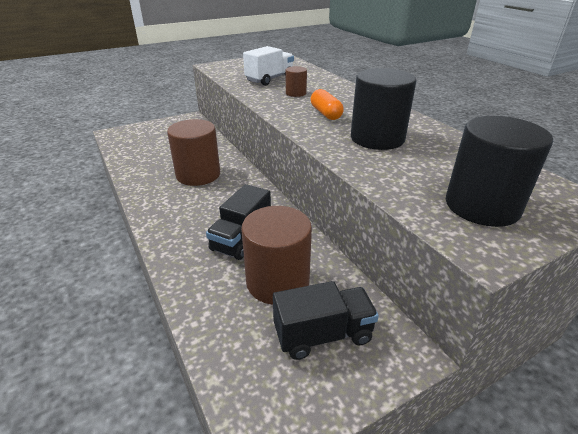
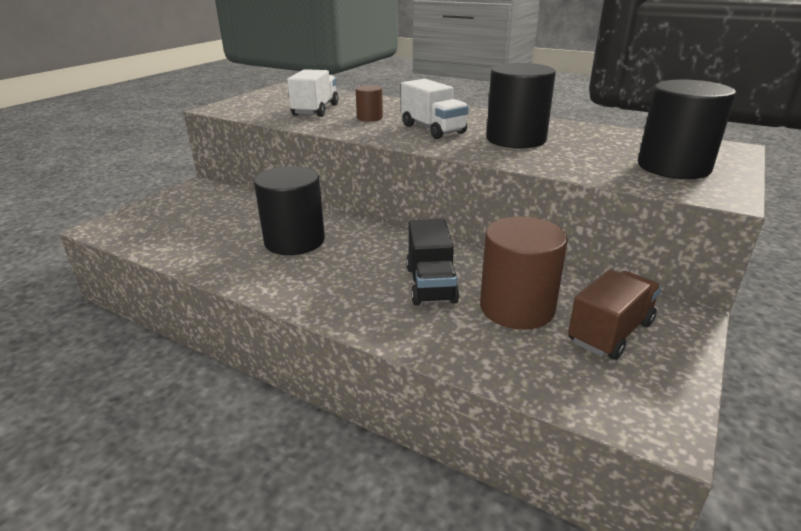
camera: 30 degrees left, 5 degrees down
(198, 175) = (294, 241): brown cylinder -> black cylinder
(323, 334) = (610, 332): black truck -> brown truck
(325, 113) = (433, 129): orange capsule -> white truck

